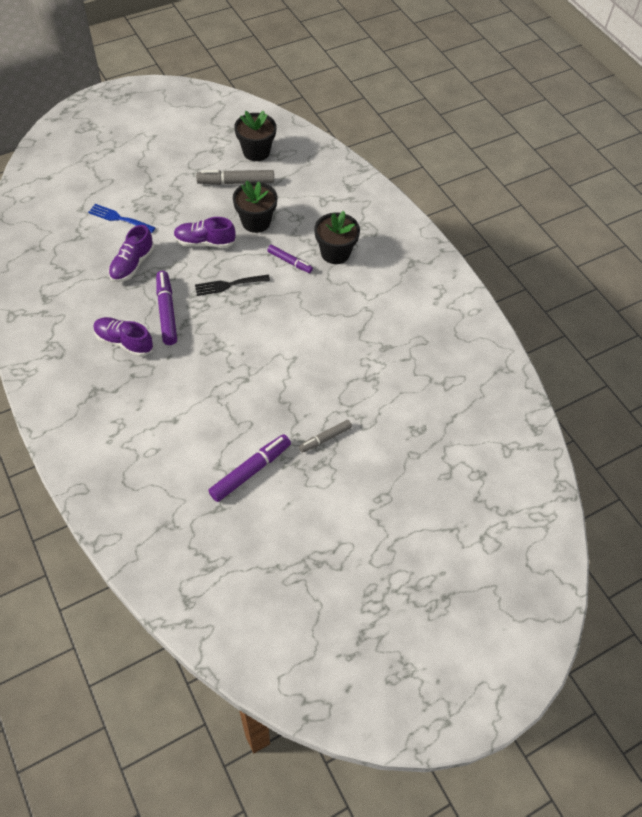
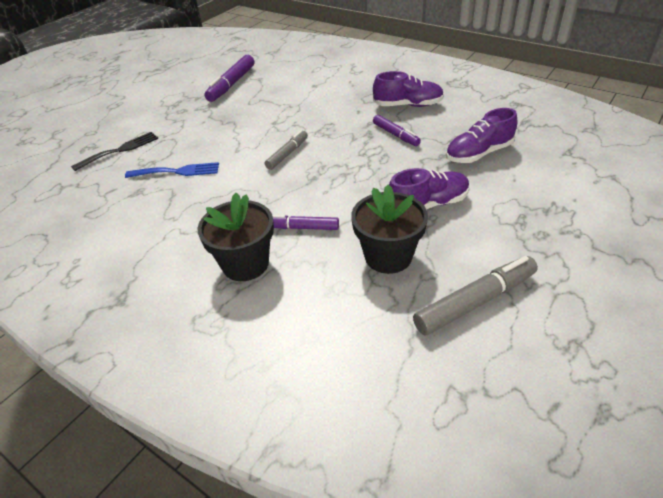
camera: 160 degrees right, 15 degrees down
(119, 218) = (557, 186): blue fork -> blue fork (177, 171)
(132, 264) = (478, 154): purple shoe -> purple shoe turned 120 degrees counterclockwise
(166, 312) = (395, 135): purple marker -> purple marker, size x0.62
(228, 285) = (355, 177): black fork -> black fork (120, 150)
(256, 151) = (505, 381): black flower pot -> none
(325, 438) = (177, 116): grey marker -> grey marker (287, 154)

